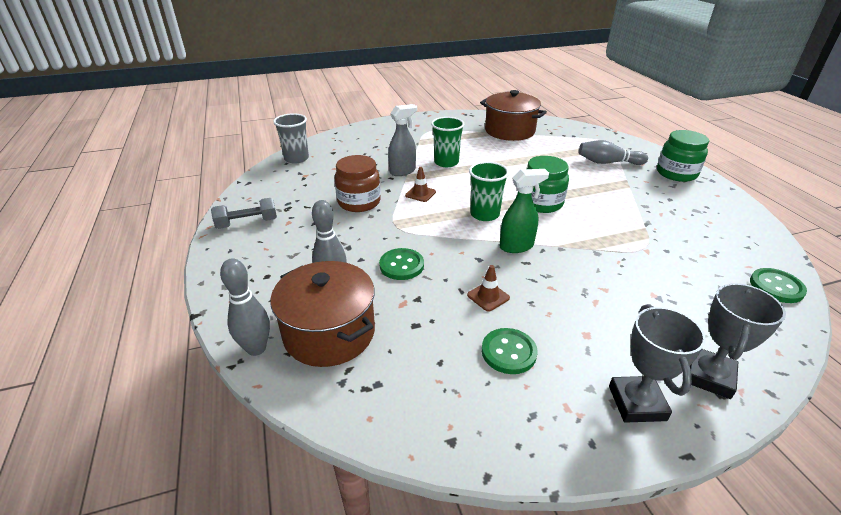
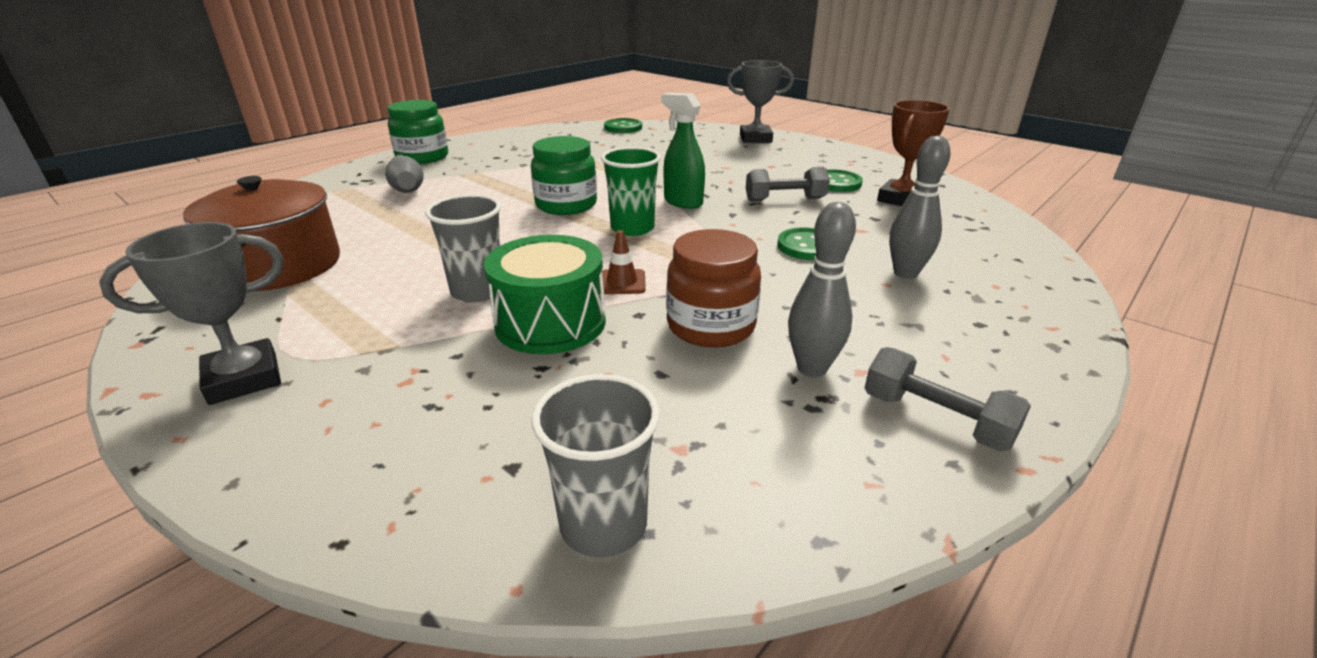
camera: 120 degrees left, 5 degrees down
(256, 348) = (1051, 276): grey bowling pin -> grey bowling pin (812, 368)
(329, 333) = (960, 249): brown pot -> none
(403, 171) = (550, 323): grey spray bottle -> green drum
(438, 370) = (901, 199): none -> brown trophy
(446, 162) = (478, 291): green cup -> grey cup
(488, 296) = (785, 200): brown traffic cone -> grey dumbbell
(637, 403) = (812, 150): grey trophy -> grey trophy (244, 379)

